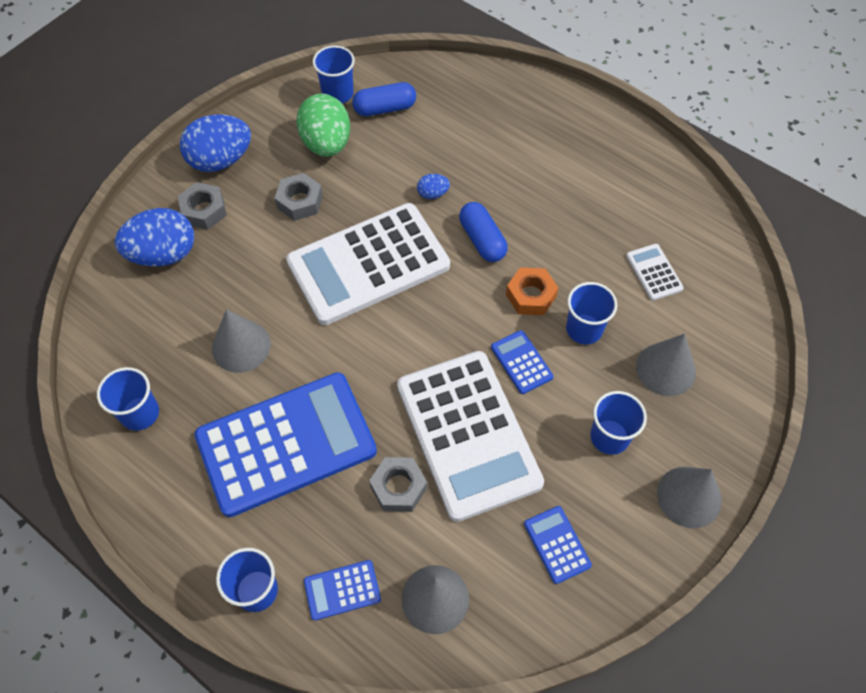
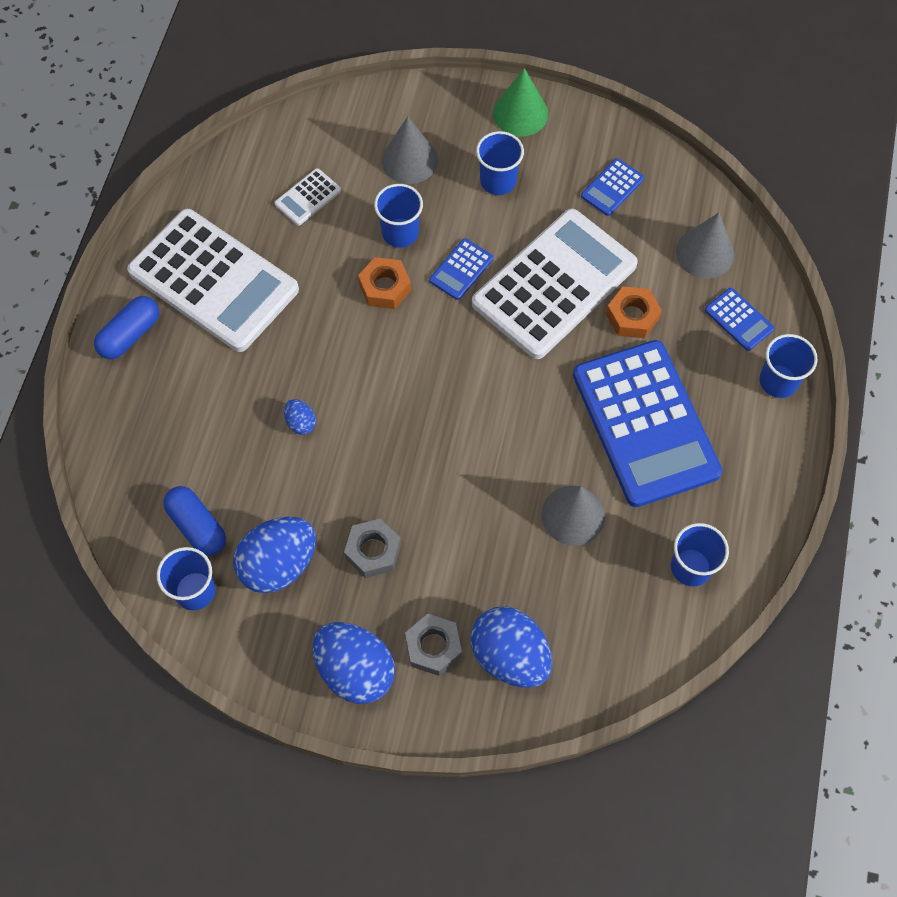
camera: 115 degrees left, 5 degrees up
(286, 443) = (645, 423): blue calculator -> blue calculator turned 150 degrees counterclockwise
(326, 144) = (279, 564): green egg -> blue egg
(368, 264) = (420, 444): white calculator -> white calculator (214, 280)
(398, 487) = (632, 316): grey nut -> orange nut
(482, 240) = (339, 353): blue capsule -> blue capsule (130, 335)
(689, 497) = (520, 113): grey cone -> green cone

